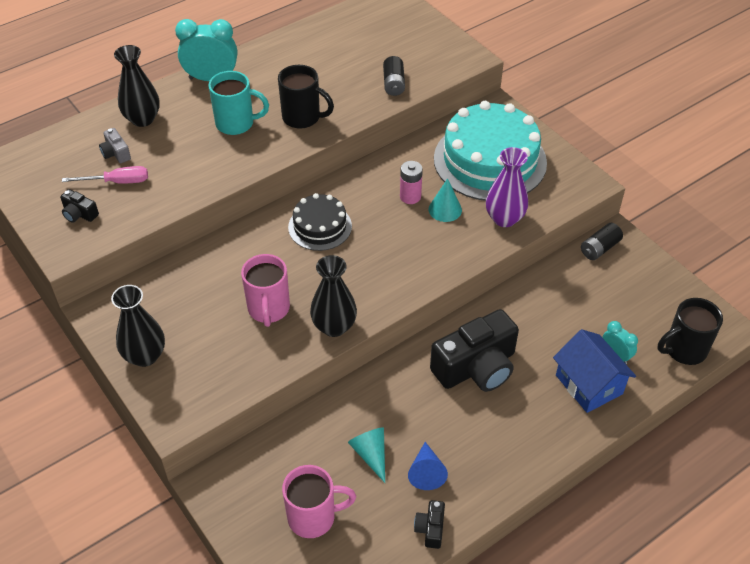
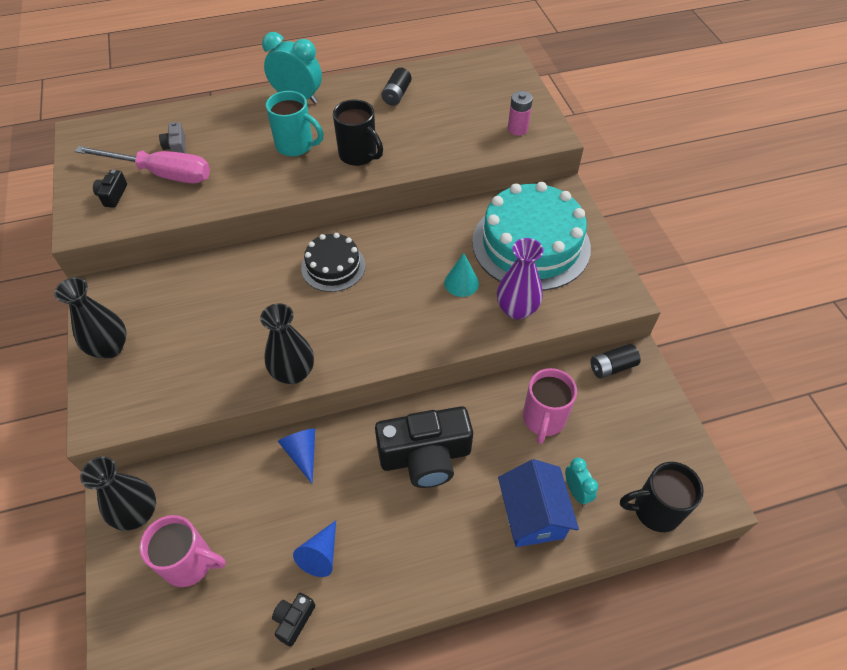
camera: 20 degrees right, 5 degrees up
(79, 214) = (113, 195): black camera -> black camera turned 45 degrees clockwise
(117, 182) = (162, 174): pink screwdriver -> pink screwdriver, size x1.72
(142, 119) = (217, 121): black vase -> black vase (137, 513)
(268, 309) = (242, 336): pink mug -> pink mug (543, 420)
(366, 398) = (302, 453): none -> blue cone
(371, 454) = (277, 515): turquoise cone -> none
(393, 84) = (462, 143): black battery -> black battery (396, 95)
(410, 196) = (434, 260): pink battery -> pink battery (517, 129)

